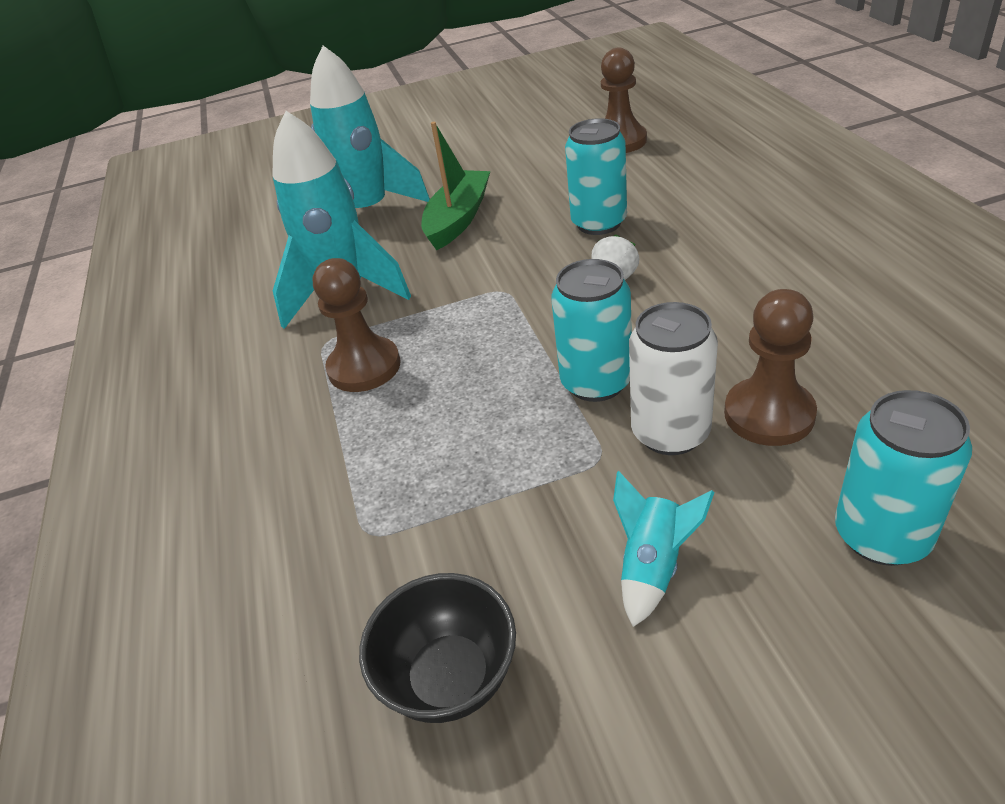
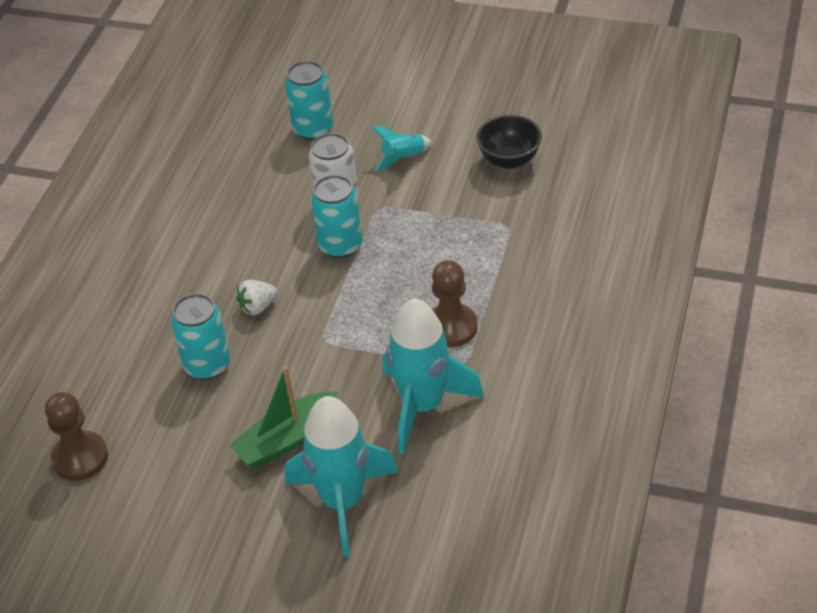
camera: 150 degrees left, 5 degrees up
(769, 414) = (288, 188): brown pawn -> none

